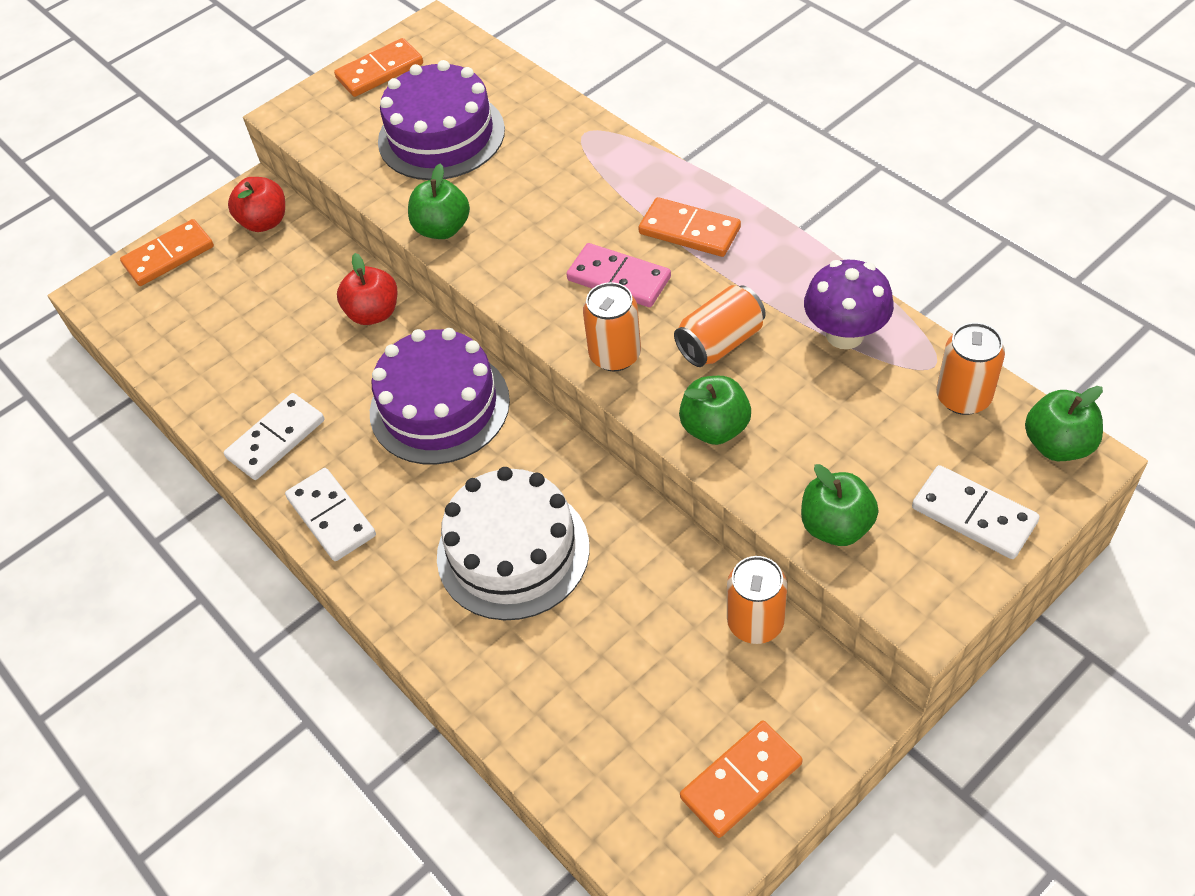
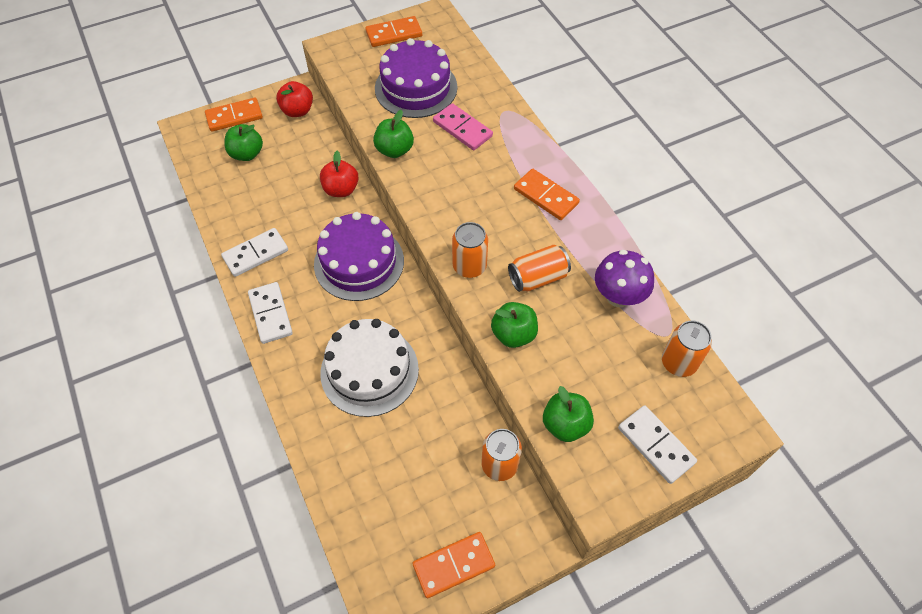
camera: 10 degrees right, 5 degrees up
(619, 278) = (490, 215): pink domino -> pink domino (462, 129)
(1057, 444) = (728, 414): green apple -> green apple (247, 154)

